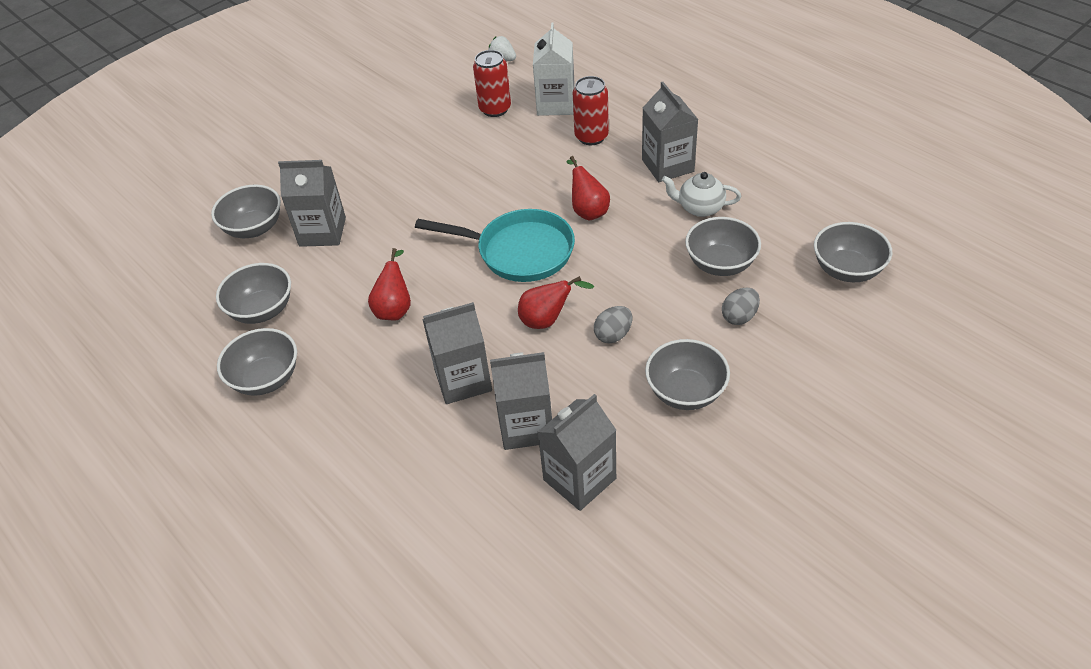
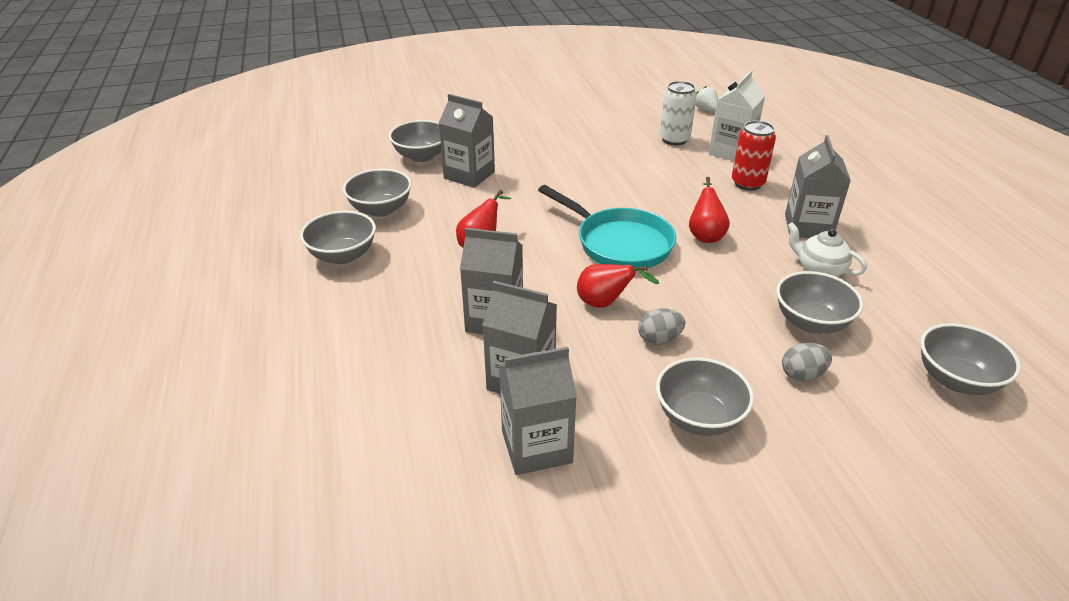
camera: 25 degrees right, 10 degrees down
(495, 109) = (674, 139): red can -> white can

